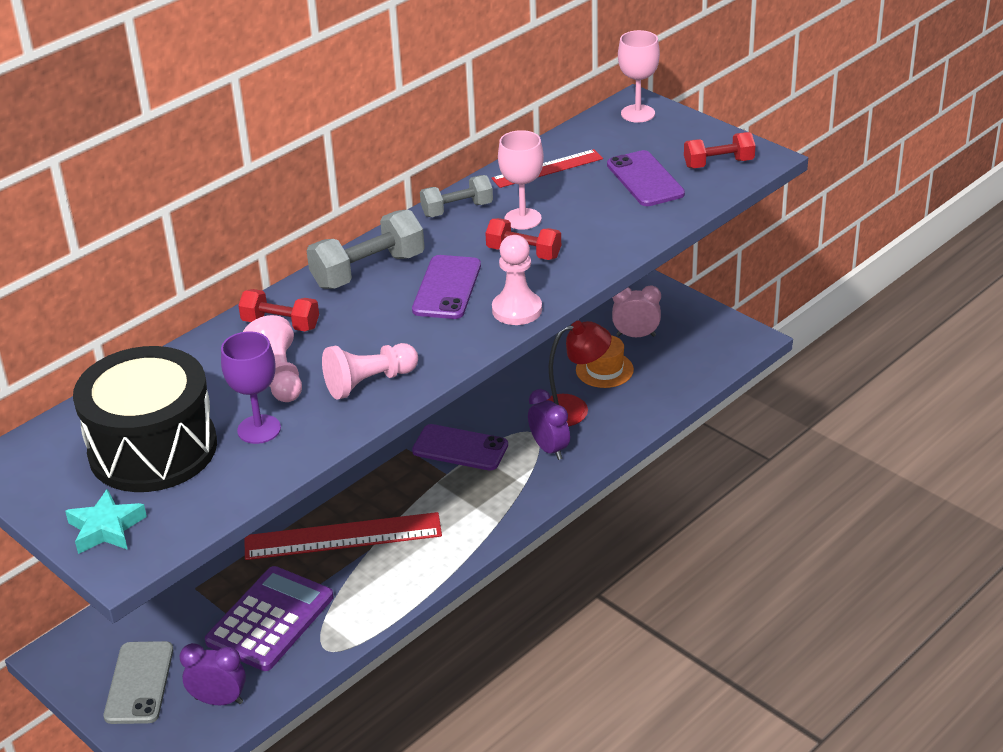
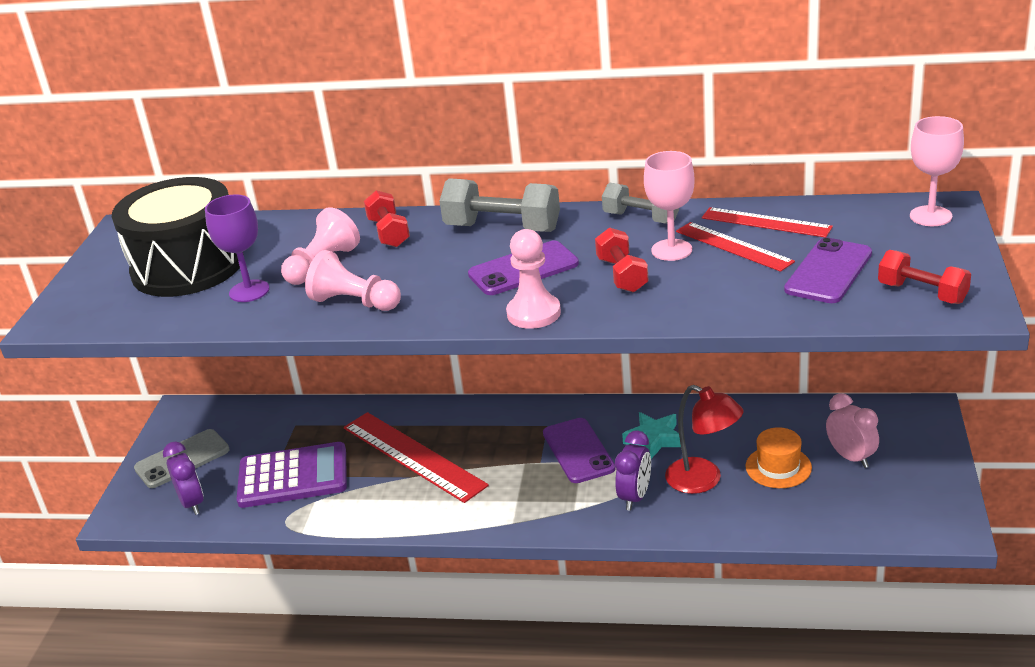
camera: 55 degrees right, 5 degrees down
(106, 528) = (84, 297): turquoise star -> turquoise star (654, 439)
(558, 195) = (734, 246): none -> red ruler

